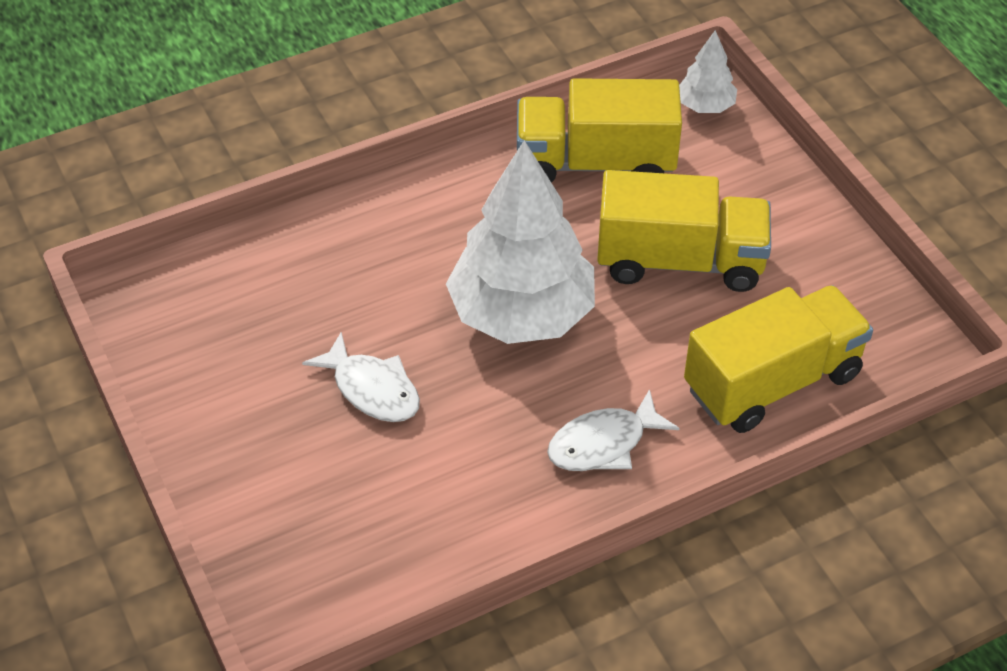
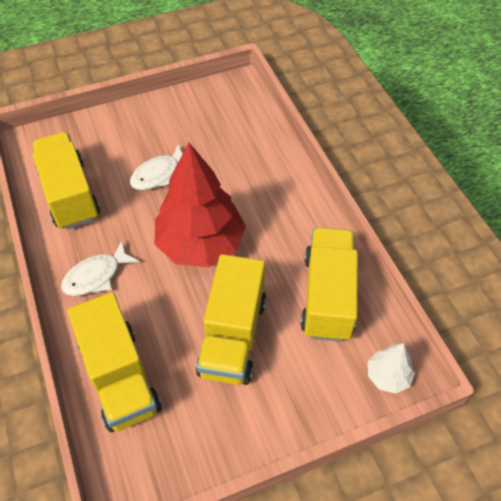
camera: 95 degrees right, 5 degrees up
(430, 519) = (70, 194): none -> yellow truck
(522, 313) = (200, 244): white tree -> red tree
(603, 443) = (96, 276): white fish -> white fish turned 105 degrees counterclockwise

